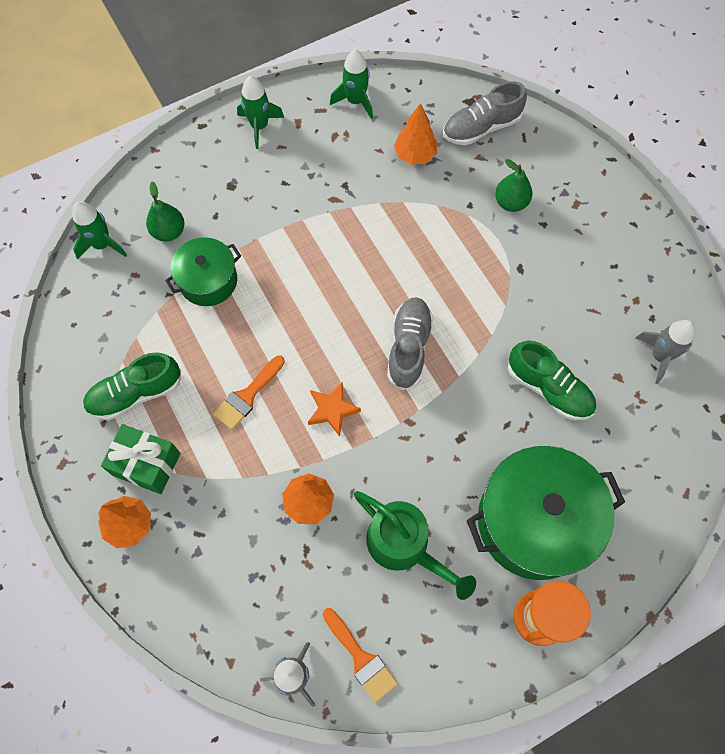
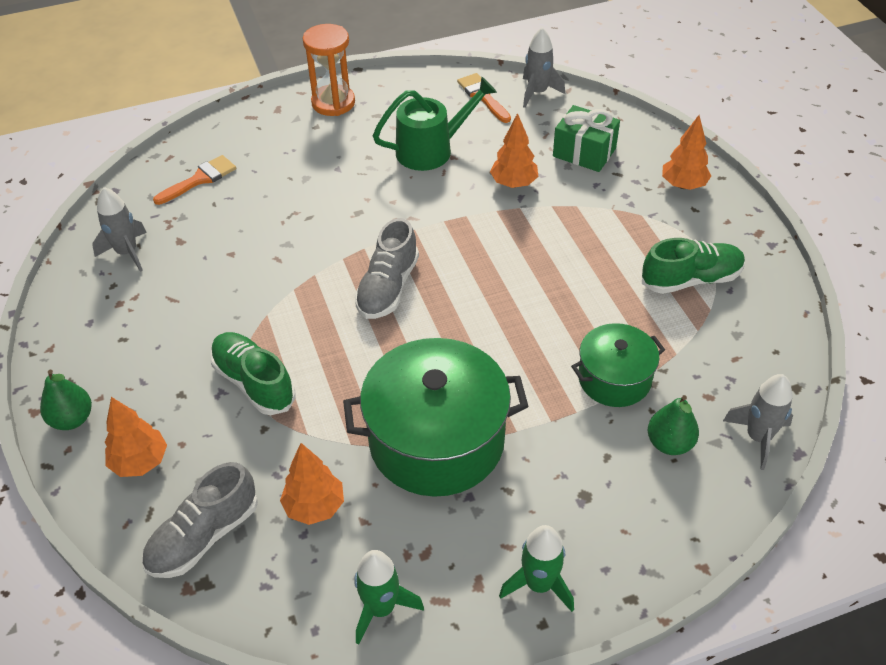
camera: 170 degrees left, 20 degrees down
(102, 244) = (758, 438): green rocket -> grey rocket
(146, 464) = (672, 224): green gift -> green gift (584, 152)
(247, 396) = (569, 265): orange brush -> orange brush (200, 179)
(332, 410) = (481, 245): orange star -> none
(405, 546) = (432, 149): green watering can -> green watering can turned 105 degrees clockwise
(481, 128) = (204, 536): grey shoe -> grey shoe turned 150 degrees clockwise
(510, 202) = (209, 425): green pear -> green pear (72, 419)
(534, 521) = (312, 153): green pot -> green pot (436, 440)
(547, 169) = (140, 462): none -> orange tree
(548, 388) = (255, 239): green shoe -> green shoe (254, 382)

